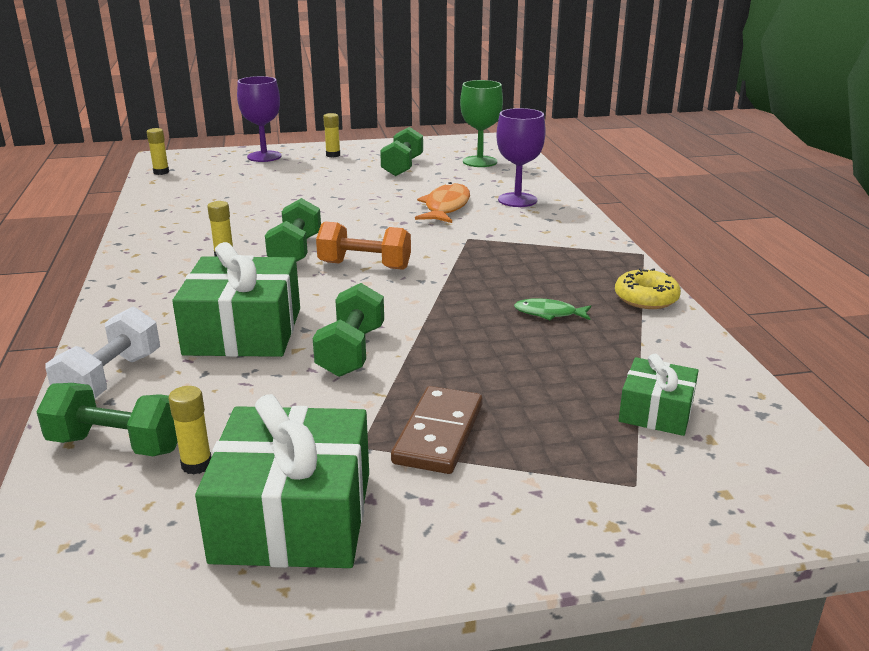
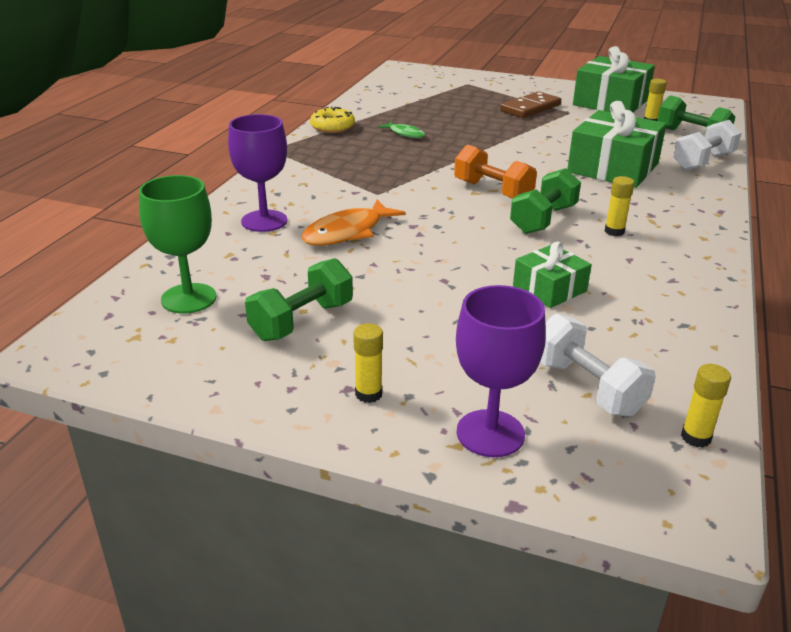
camera: 150 degrees left, 5 degrees up
(222, 176) = (587, 387): none -> white dumbbell
(351, 351) = (548, 143): green dumbbell -> none
(656, 411) = (422, 94): green gift -> green gift (549, 288)

